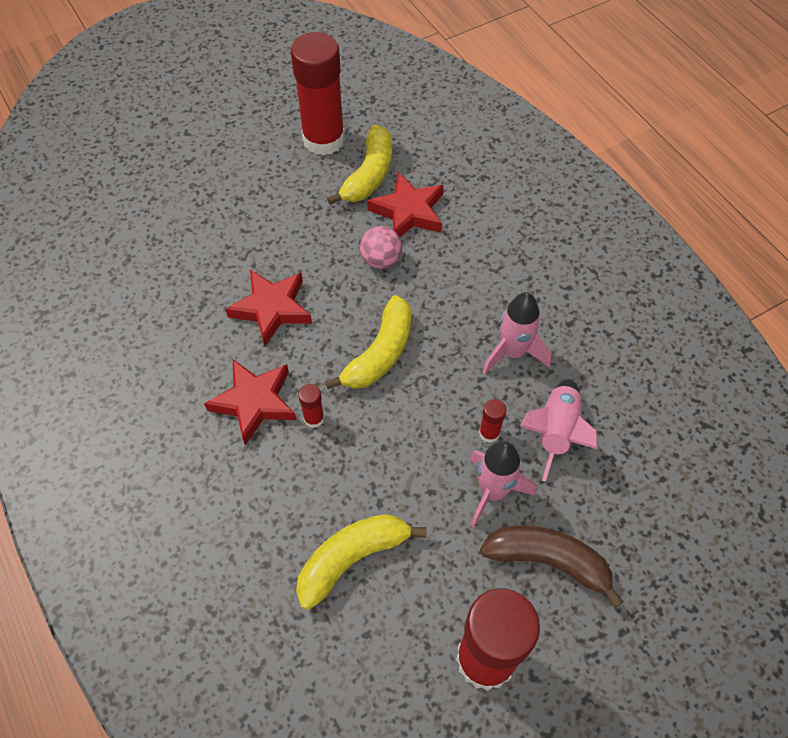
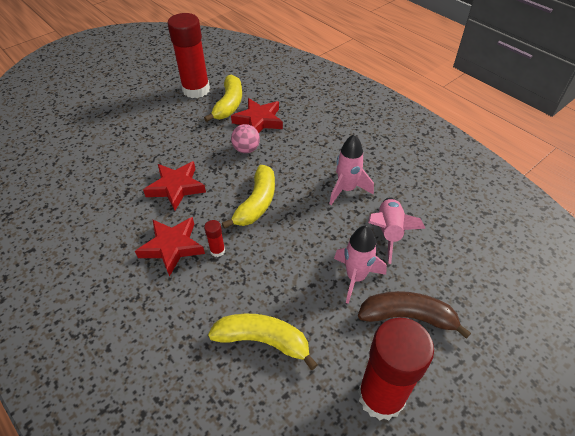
camera: 10 degrees left, 10 degrees down
(352, 558) = (263, 341): yellow banana -> yellow banana turned 60 degrees clockwise
(489, 433) = (343, 240): red glue stick -> none

